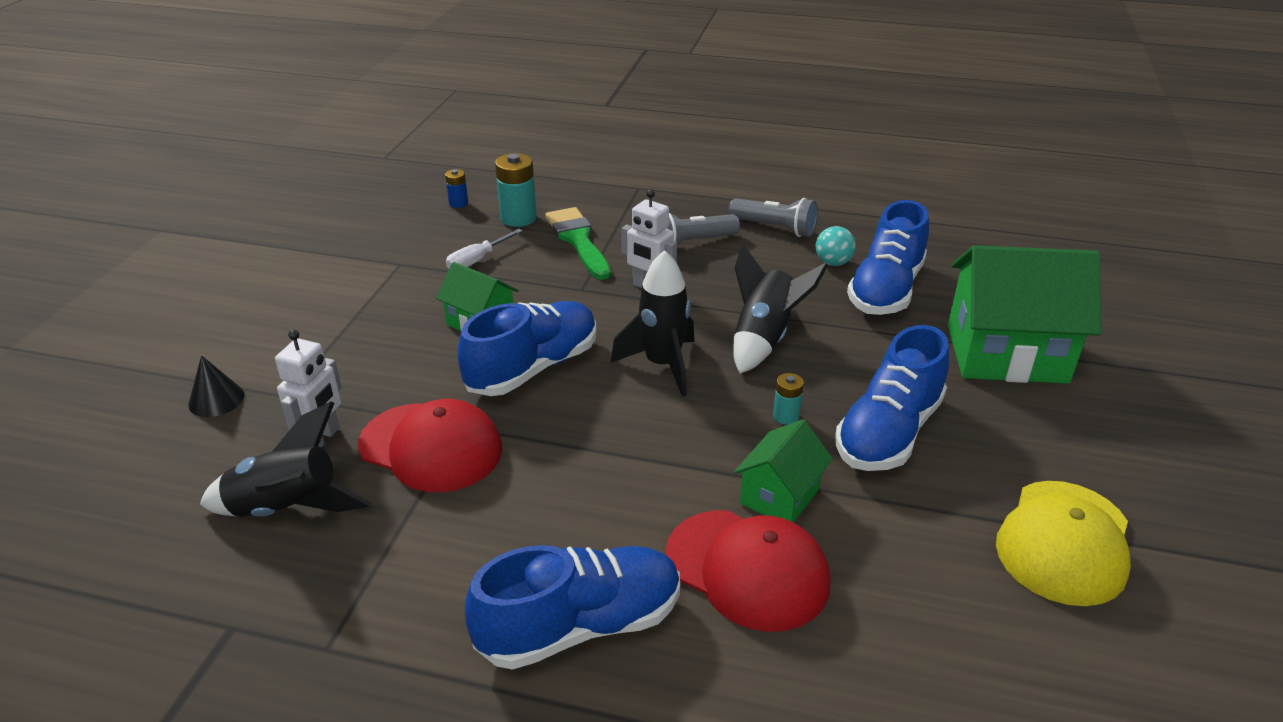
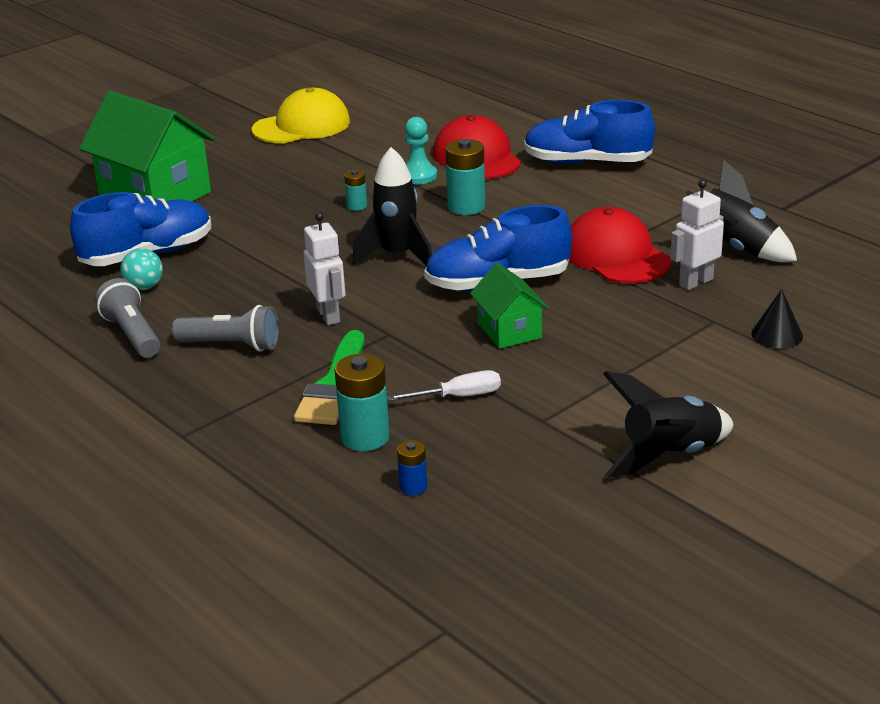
camera: 145 degrees left, 5 degrees down
(663, 462) = (466, 207): none -> turquoise battery
(764, 339) = (298, 250): black rocket -> black rocket (670, 456)
(779, 496) = (418, 176): green house -> turquoise pawn
(888, 432) = (308, 182): blue shoe -> none

